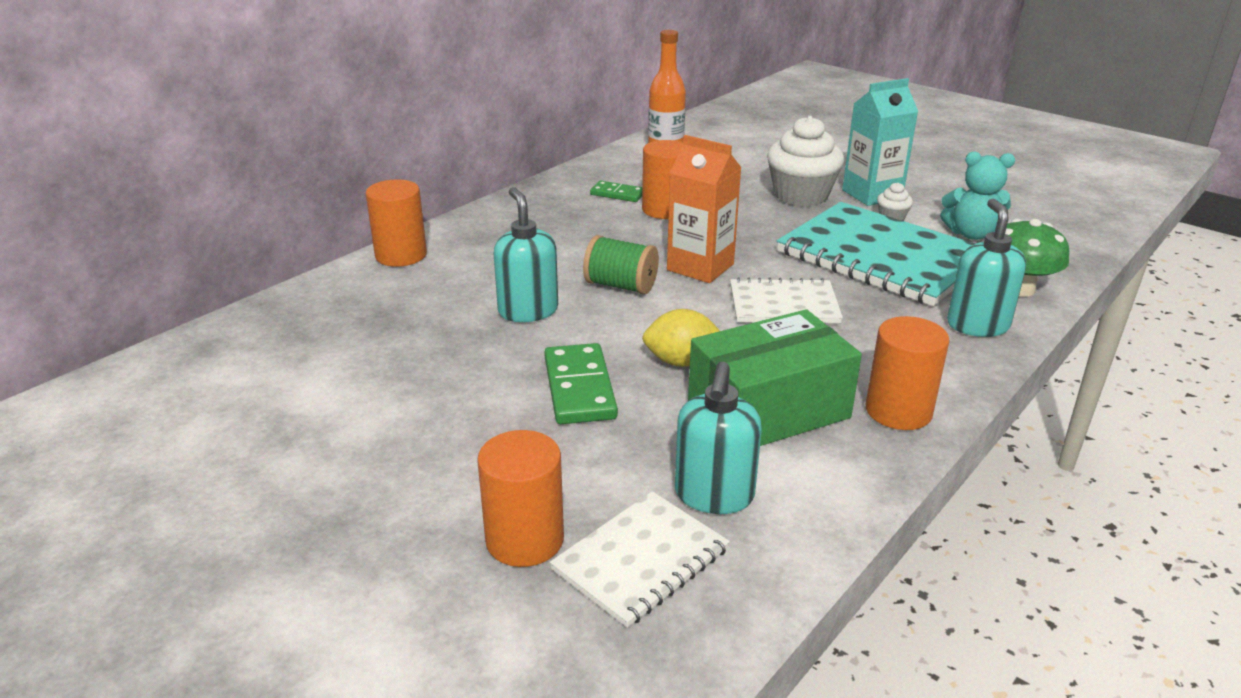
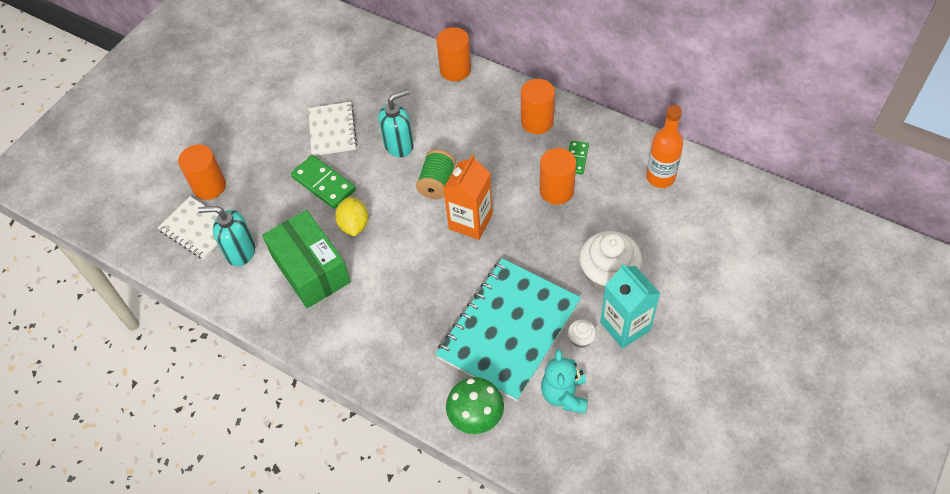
camera: 85 degrees right, 25 degrees up
(579, 388) = (323, 184): green domino -> green domino turned 60 degrees clockwise
(783, 304) = (428, 271): white notebook -> white notebook (332, 130)
(898, 411) = (315, 332): orange cylinder -> orange cylinder (537, 121)
(977, 325) = (418, 383): turquoise soap dispenser -> none

